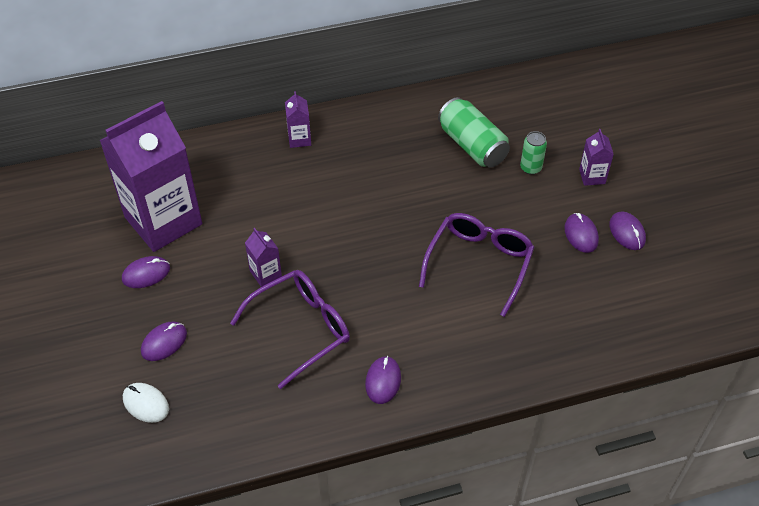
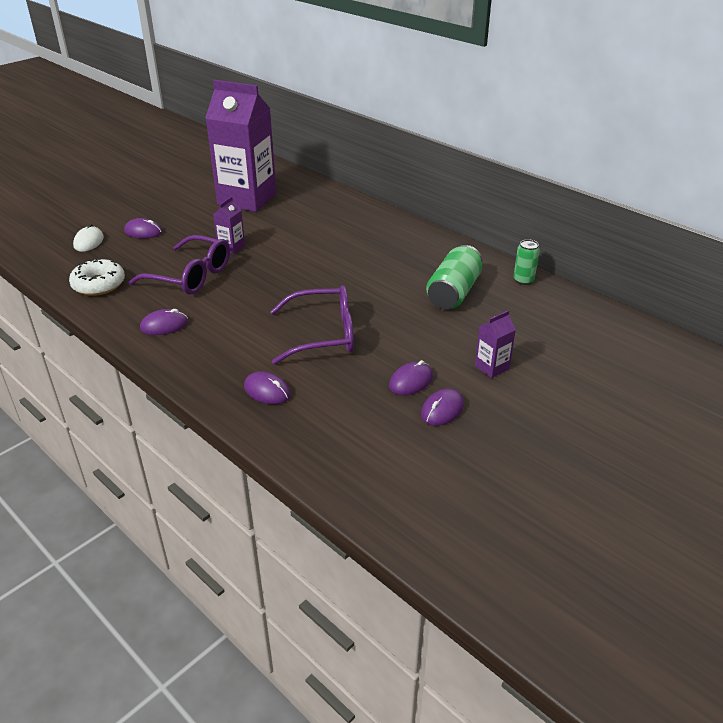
camera: 60 degrees right, 15 degrees down
(146, 274) = (196, 208): purple mouse -> purple mouse (267, 391)
(258, 418) = (99, 284): none -> white donut
(299, 139) = (373, 220): purple carton -> none
(530, 168) = (462, 329): green can -> green can (523, 280)

